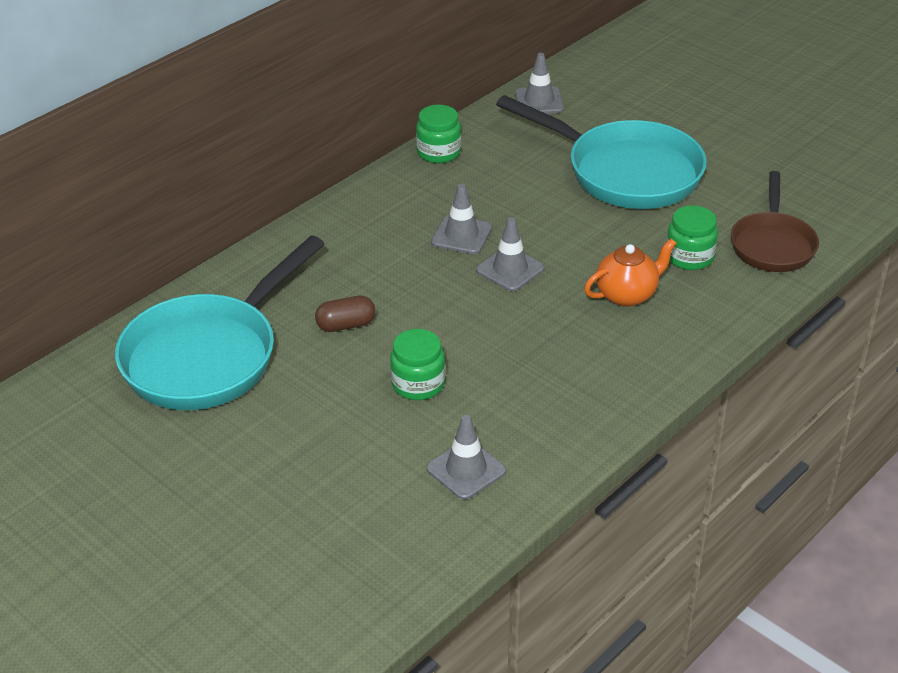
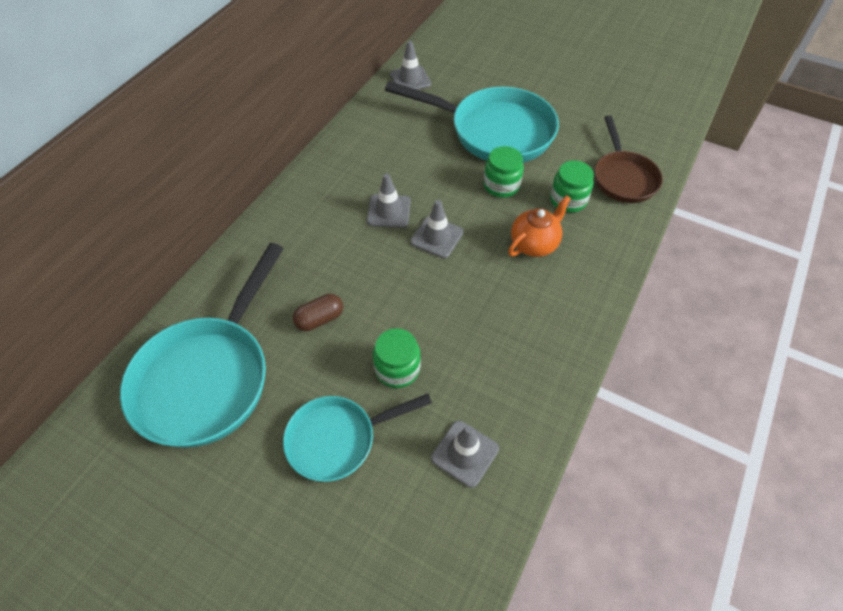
camera: 15 degrees left, 15 degrees up
(331, 433) = (338, 439): none -> turquoise pan
(439, 152) = (348, 137): green jar -> green jar (501, 185)

